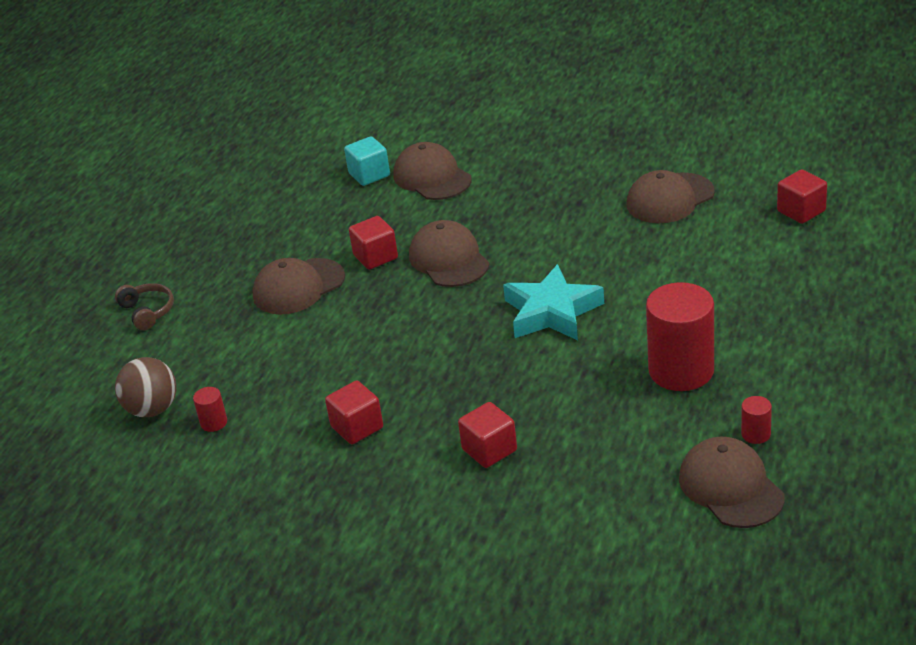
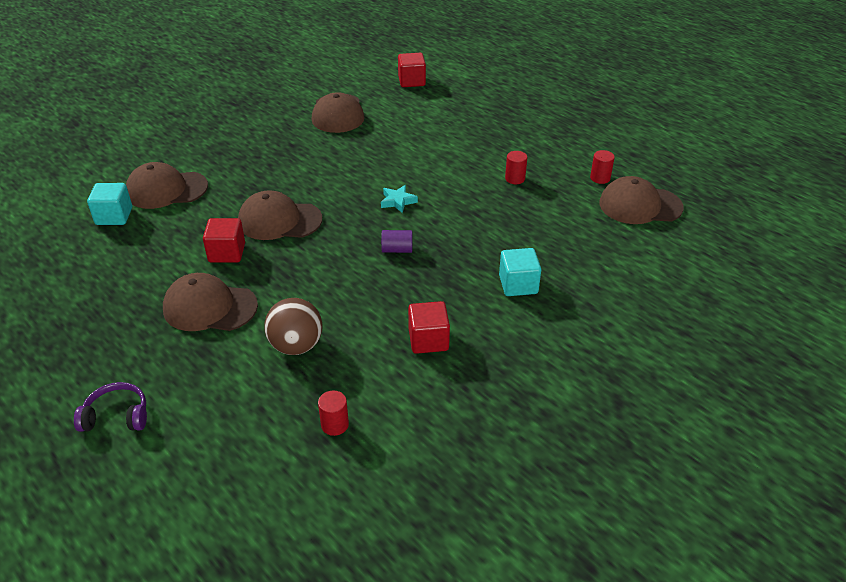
camera: 65 degrees left, 5 degrees up
(148, 312) = (117, 416): brown headphones -> purple headphones
(152, 409) = (270, 462): brown ball -> brown ball (296, 346)
(298, 287) = (209, 307): brown cap -> brown cap turned 105 degrees clockwise
(472, 348) = (397, 249): none -> purple cylinder
(489, 450) = (518, 285): red cube -> turquoise cube
(552, 312) = (398, 201): turquoise star -> turquoise star, size x0.46
(681, 371) = (515, 178): red cylinder -> red cylinder, size x0.42

